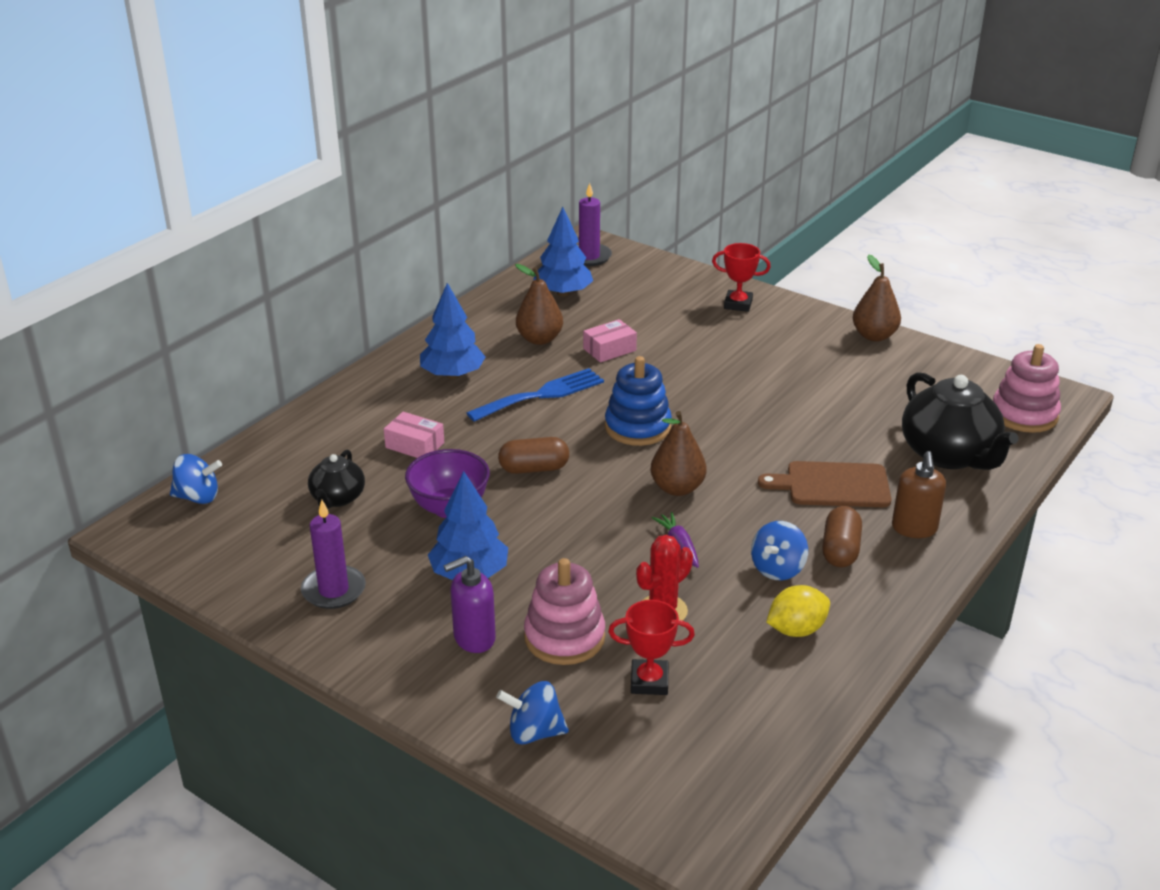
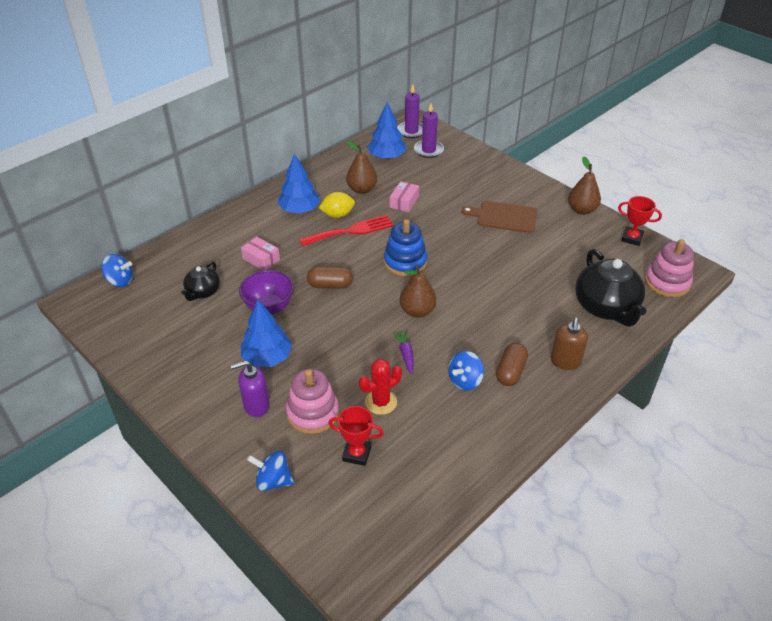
camera: 10 degrees right, 10 degrees up
(333, 590) = (181, 358): purple candle -> purple candle (428, 150)
(541, 395) = (351, 231): blue fork -> red fork
(609, 349) = (404, 202): pink box -> pink box turned 45 degrees counterclockwise
(738, 304) = (497, 176): red trophy -> red trophy (632, 238)
(796, 630) = (463, 428): yellow lemon -> yellow lemon (337, 215)
(832, 485) = (520, 321): brown cutting board -> brown cutting board (504, 217)

